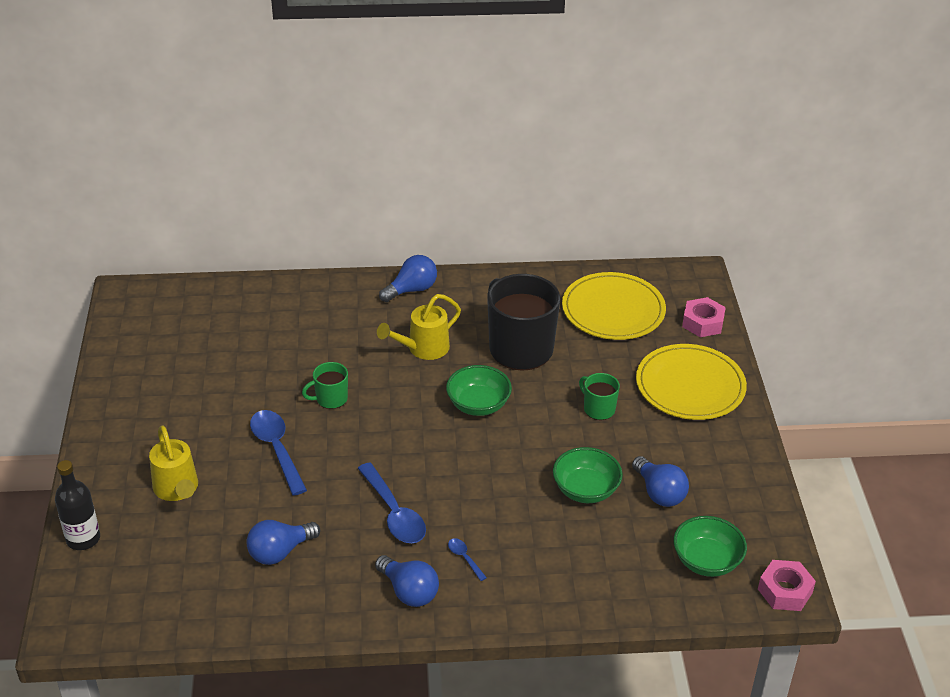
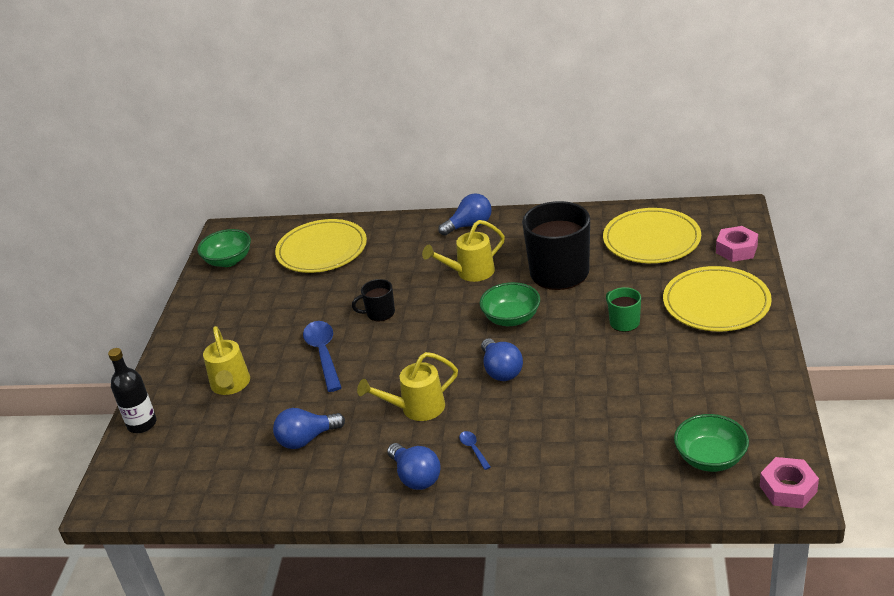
camera: 15 degrees right, 5 degrees down
(246, 318) = (322, 250): none -> yellow plate
(330, 399) = (379, 313): green mug -> black mug
(394, 513) = (416, 408): blue spoon -> yellow watering can
(585, 490) = (600, 392): green bowl -> green bowl (228, 261)
(659, 493) = (671, 396): blue light bulb -> blue light bulb (501, 370)

